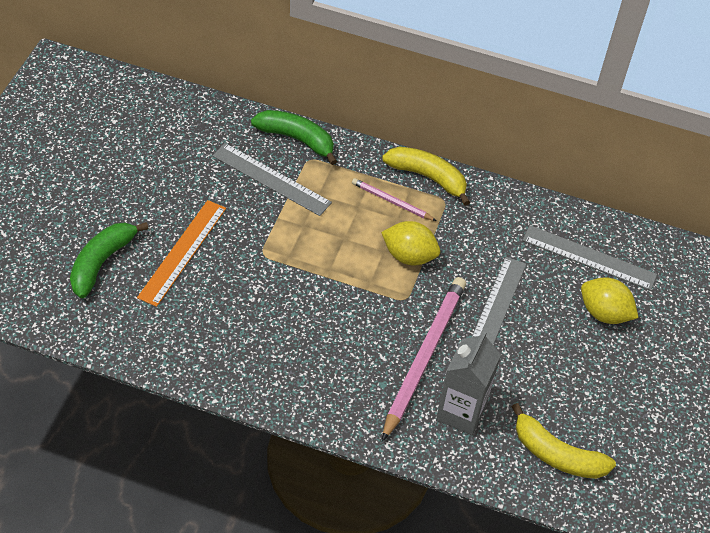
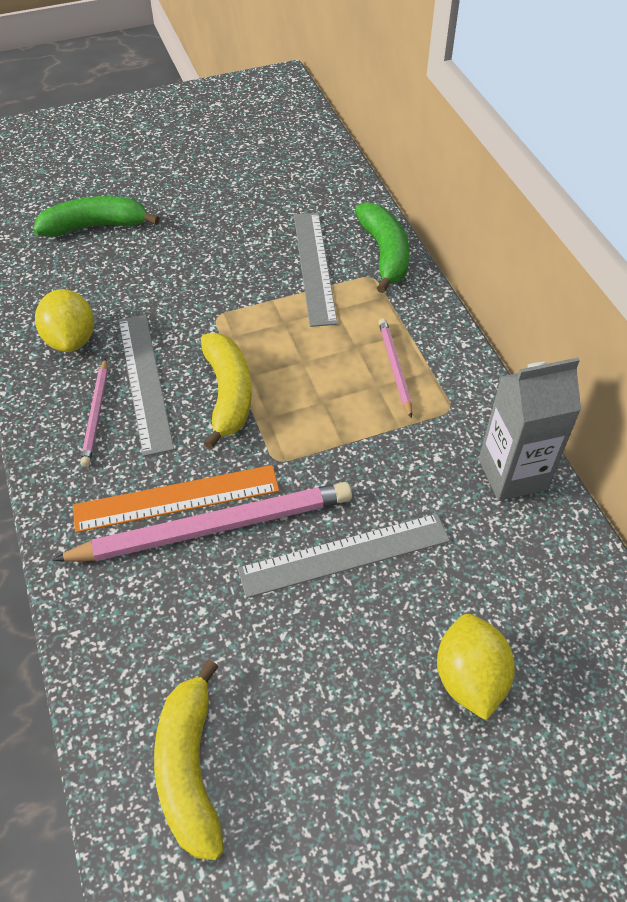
camera: 55 degrees right, 0 degrees up
(182, 252) = (160, 264): orange ruler -> orange ruler (176, 498)
(284, 362) = (96, 414): none -> pink pencil
(409, 256) = (339, 427): yellow lemon -> yellow lemon (71, 340)
(428, 177) = (463, 375): yellow banana -> yellow banana (228, 394)
(461, 412) = (166, 615): grey carton -> grey carton (512, 474)
(589, 257) = (537, 602): grey ruler -> grey ruler (145, 381)

